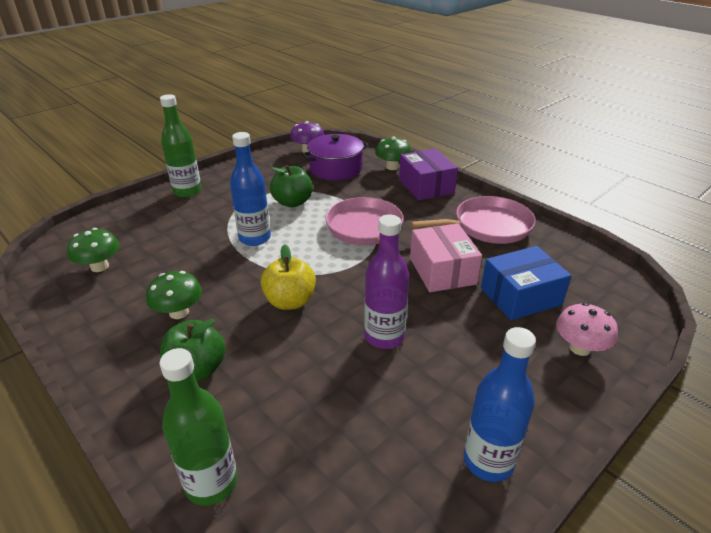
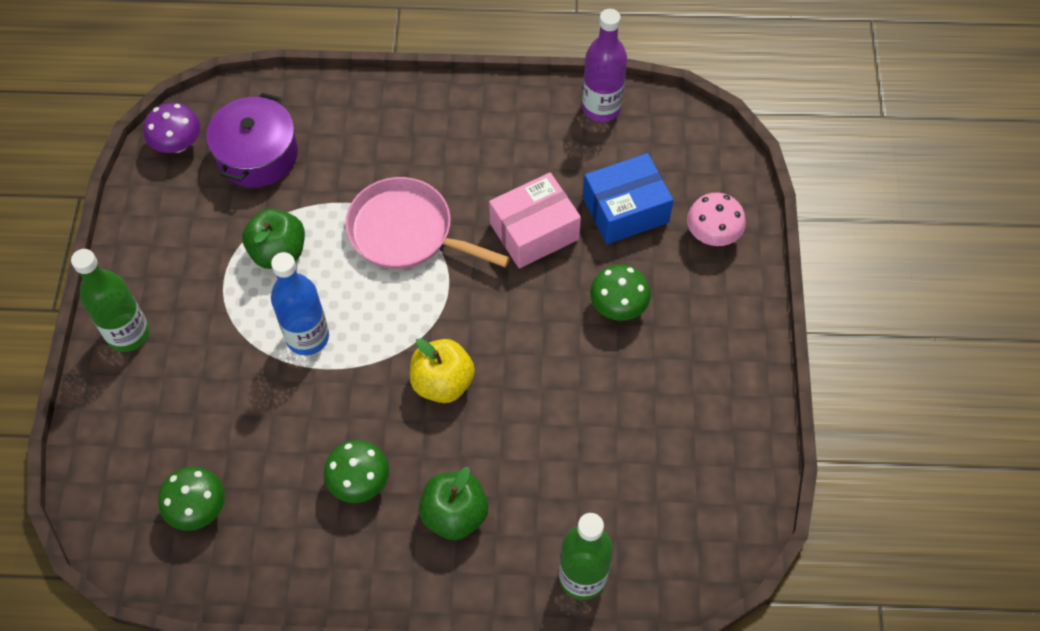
camera: 45 degrees left, 25 degrees up
(384, 336) = (562, 350): purple bottle -> purple bottle (601, 108)
(392, 167) = (320, 101): green mushroom -> green mushroom (618, 306)
(426, 186) = (394, 110): purple box -> none
(442, 271) = (534, 231): pink box -> pink box turned 60 degrees counterclockwise
(488, 226) = (517, 131): pink pan -> none
(488, 461) = (734, 395): blue bottle -> none
(520, 296) = (625, 210): blue box -> blue box turned 45 degrees clockwise

